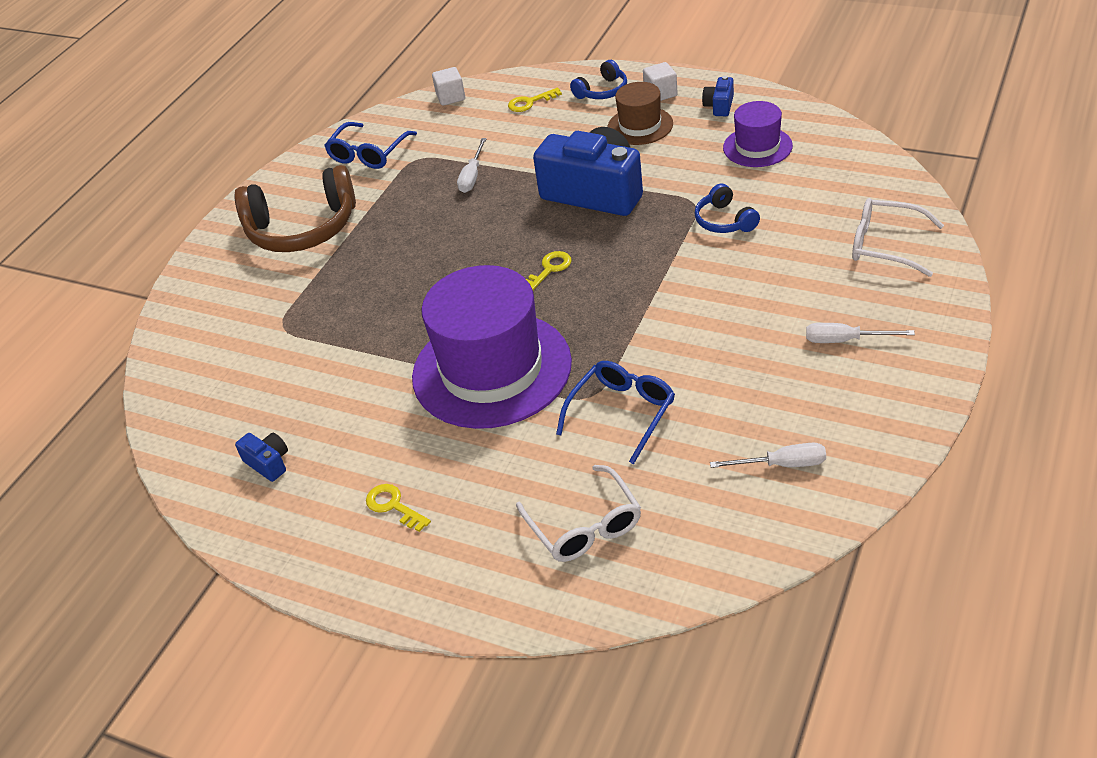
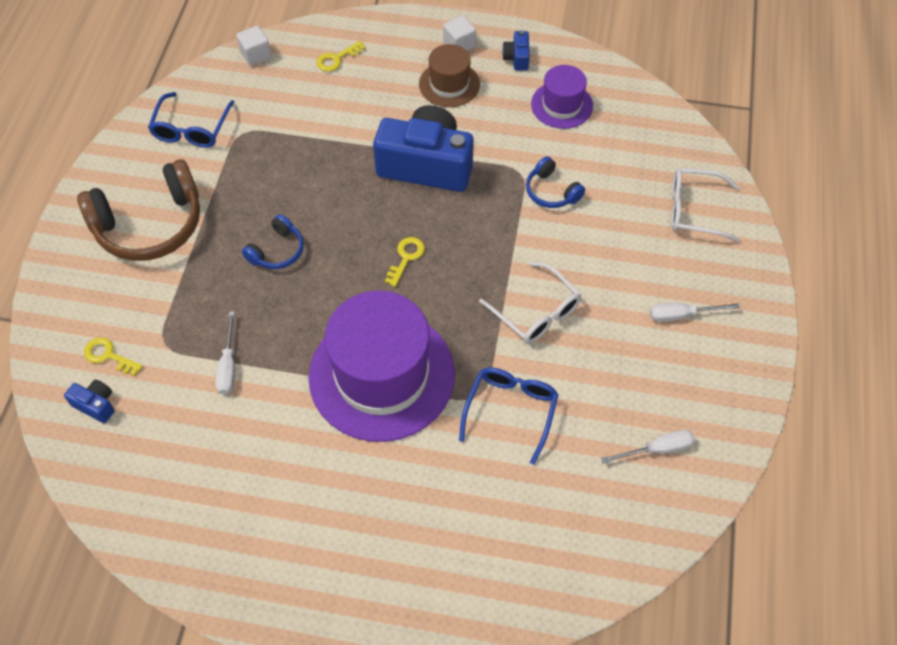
camera: 20 degrees left, 15 degrees up
(268, 463) = (198, 502): blue camera -> blue camera (96, 405)
(393, 506) = (331, 534): yellow key -> yellow key (108, 356)
(472, 176) = (303, 152): white screwdriver -> white screwdriver (228, 366)
(585, 526) = (507, 533): white glasses -> white glasses (536, 312)
(602, 91) = (403, 43): blue headphones -> blue headphones (277, 251)

